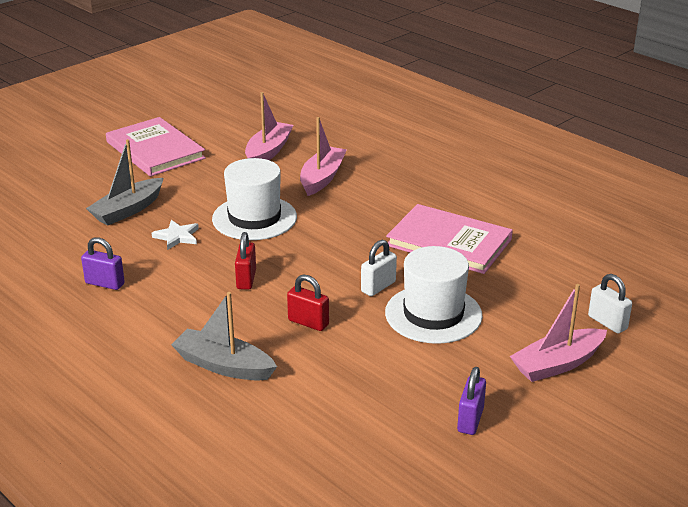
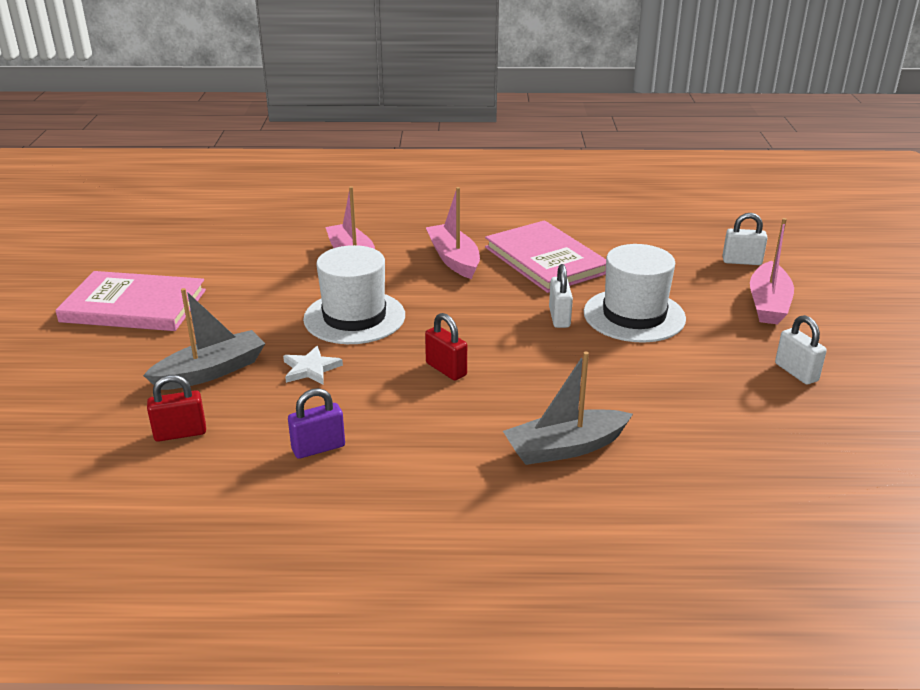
camera: 45 degrees left, 0 degrees up
(128, 210) = (211, 371): grey boat -> grey boat turned 120 degrees counterclockwise
(268, 151) = (259, 258): pink boat -> pink boat (454, 259)
(308, 322) = (562, 373): red padlock -> red padlock (180, 433)
(449, 242) = (545, 260): pink book -> pink book turned 75 degrees clockwise
(470, 420) = (796, 372): purple padlock -> white padlock

